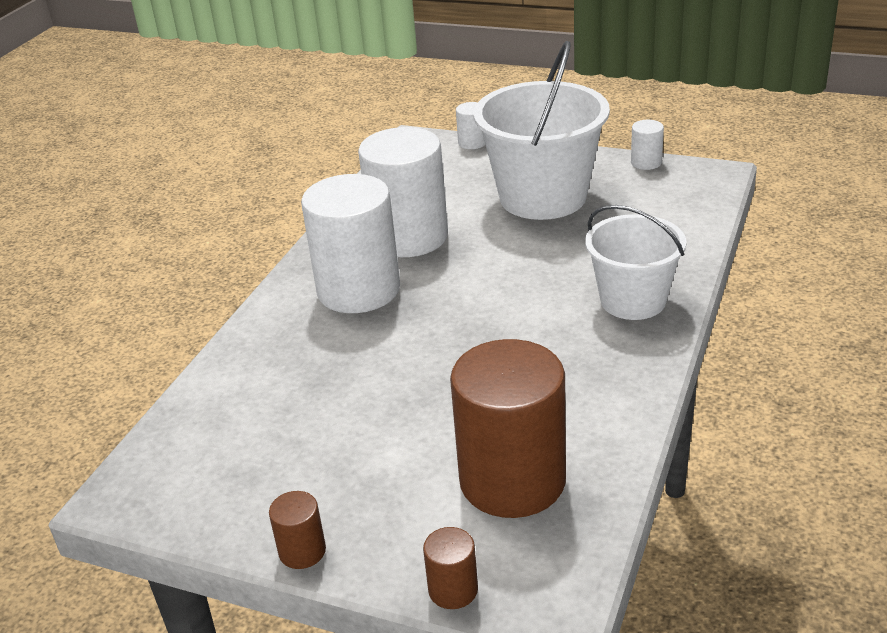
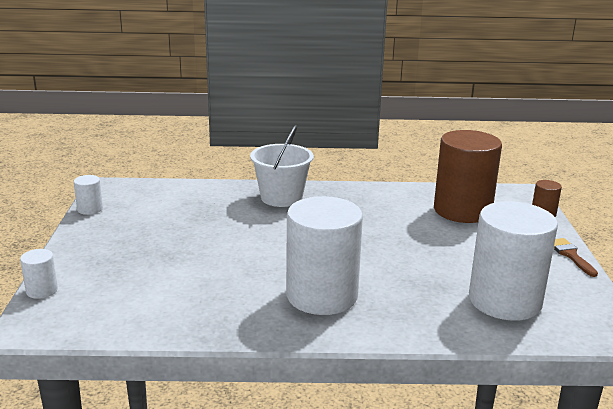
camera: 115 degrees left, 10 degrees down
(302, 551) = (570, 255): brown cylinder -> brown brush
(409, 237) = (232, 289): white cylinder -> white cylinder (505, 301)
(542, 197) = (151, 241): white bucket -> none

